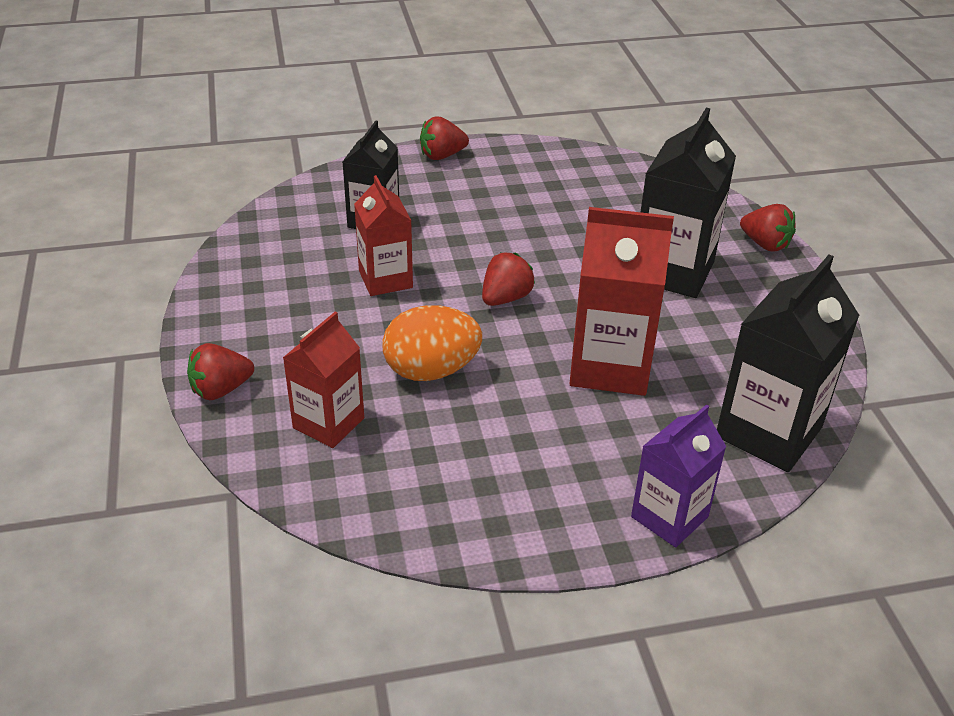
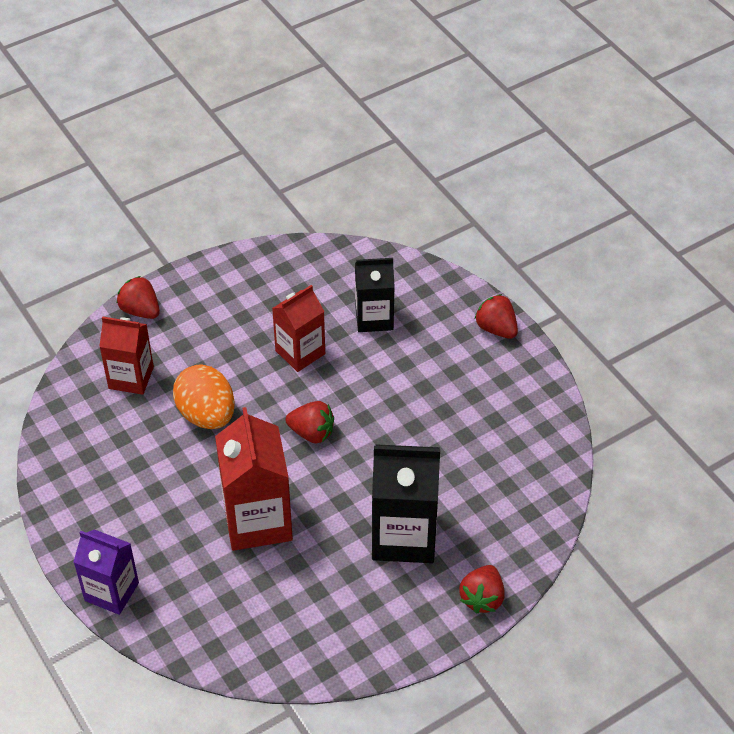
camera: 70 degrees right, 10 degrees up
(768, 432) = (223, 639): black carton -> none

